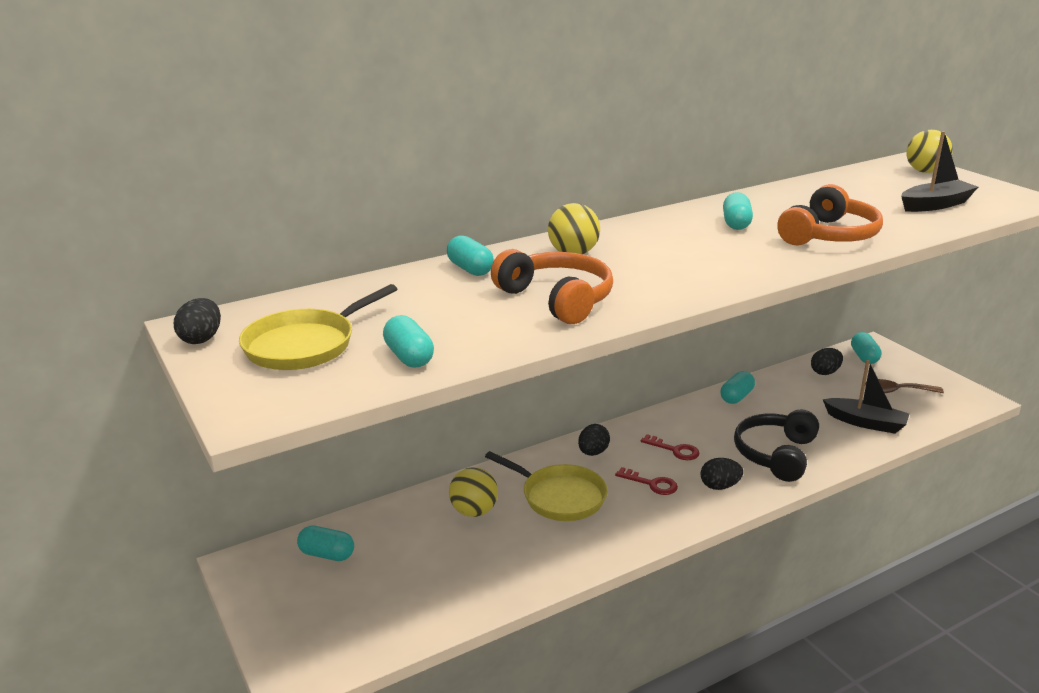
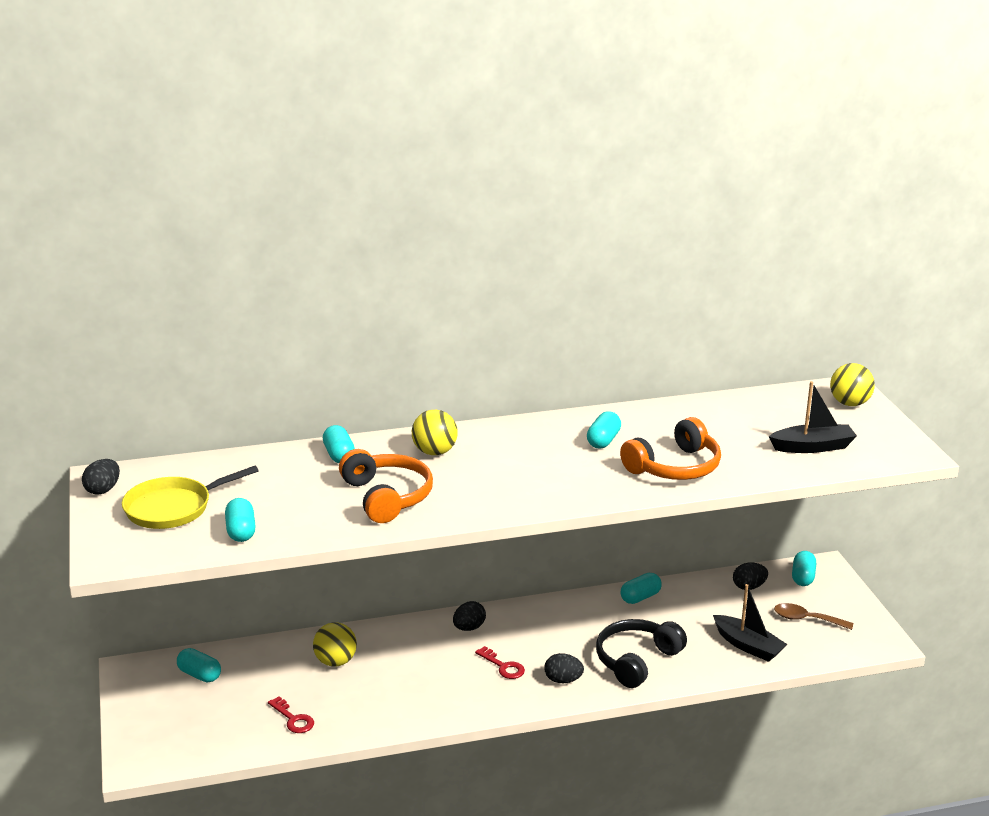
camera: 15 degrees right, 0 degrees up
(559, 497) = (415, 663): yellow pan -> none
(674, 450) = (545, 639): red key -> red key (293, 719)

